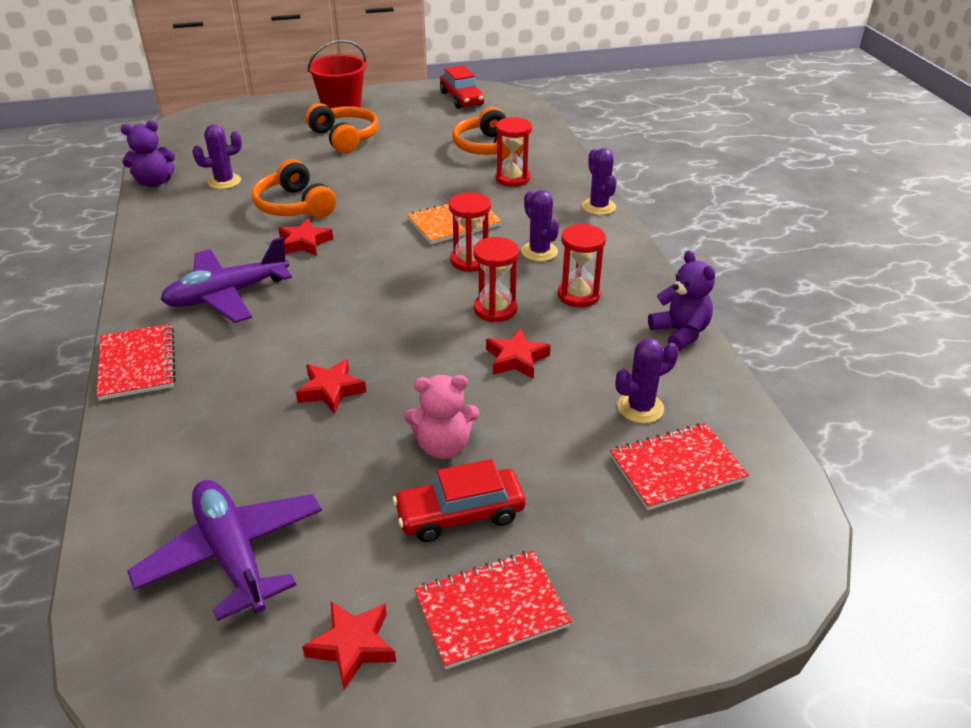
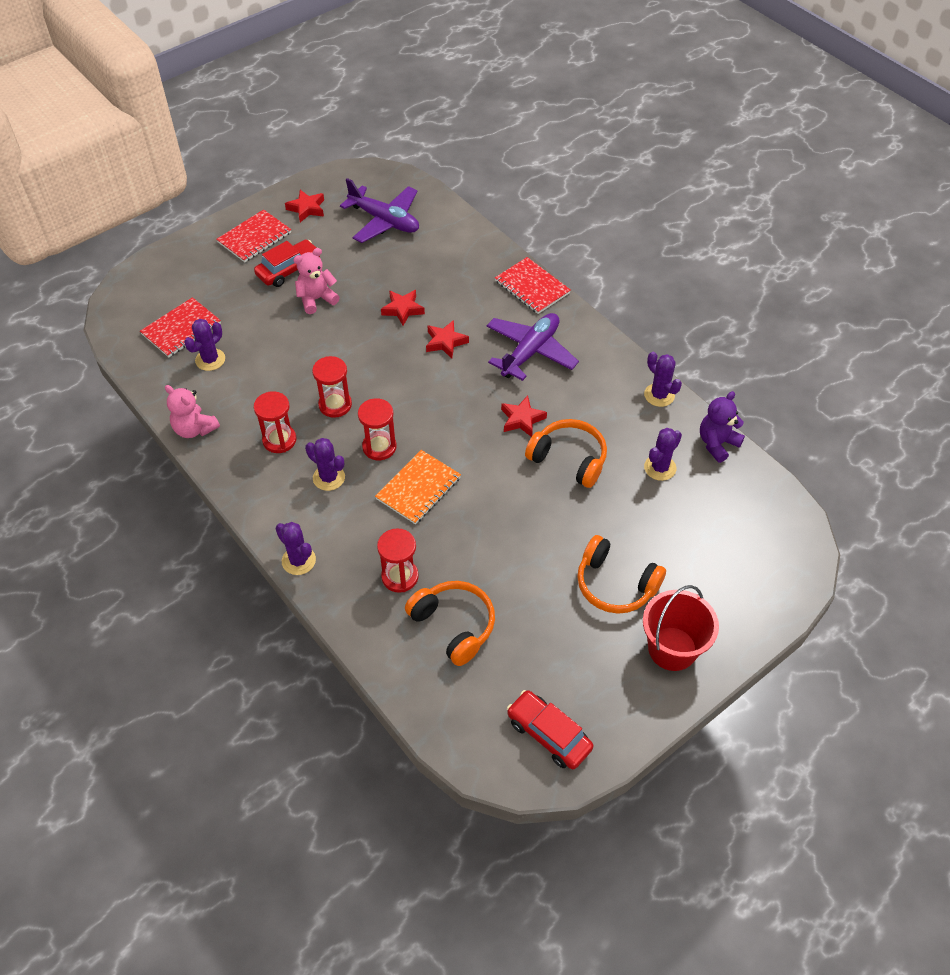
camera: 155 degrees right, 15 degrees up
(151, 224) = (659, 395): none -> purple cactus
(516, 359) = (301, 368): red star -> red star (445, 342)
(680, 333) = (195, 429): purple teddy bear -> pink teddy bear

